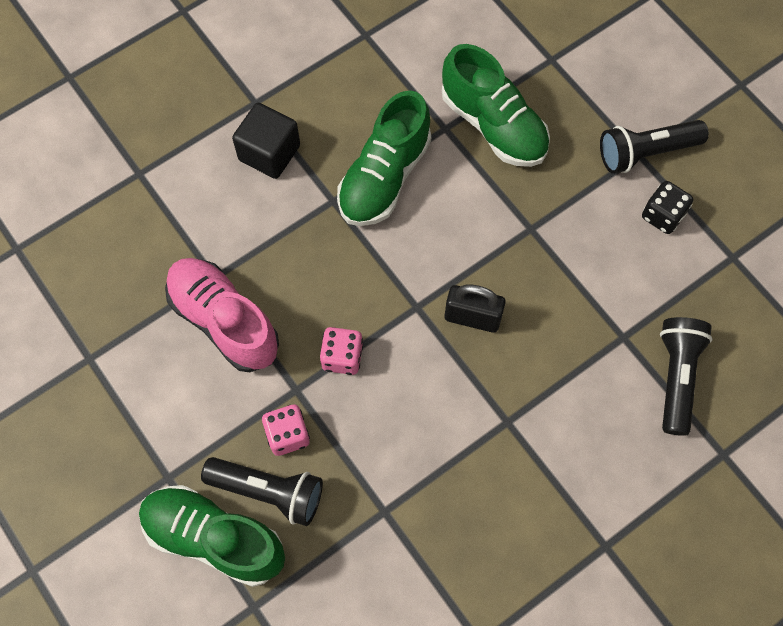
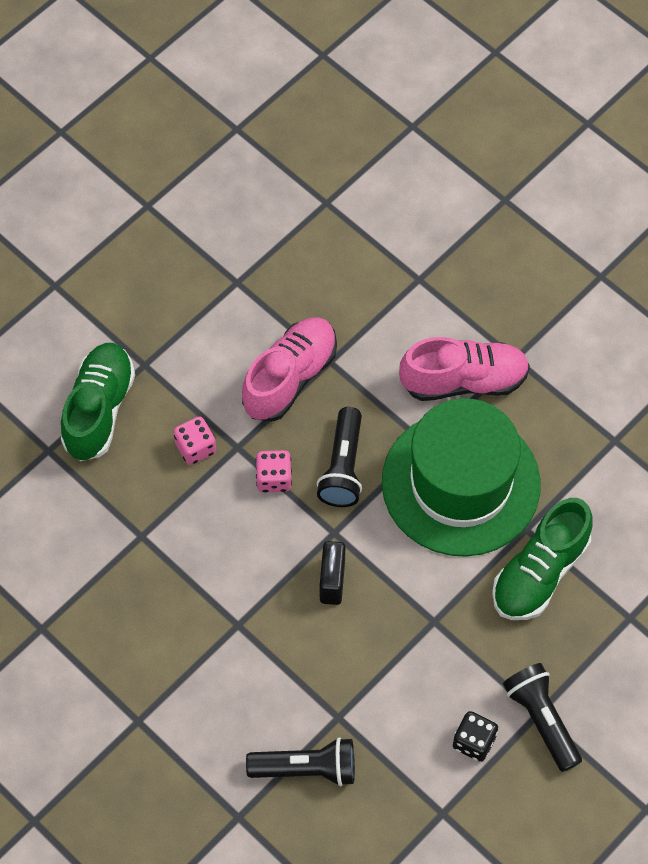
camera: 80 degrees right, 5 degrees down
(269, 153) = (464, 381): black cube -> pink shoe
(269, 492) = (144, 443): black flashlight -> black flashlight (343, 467)
(384, 177) = (460, 483): green shoe -> green hat

